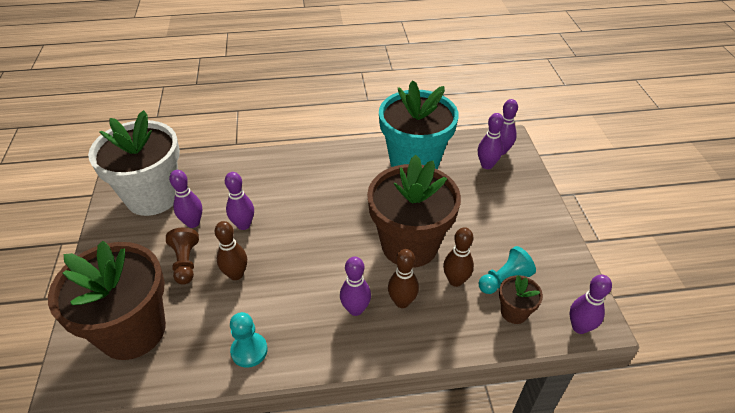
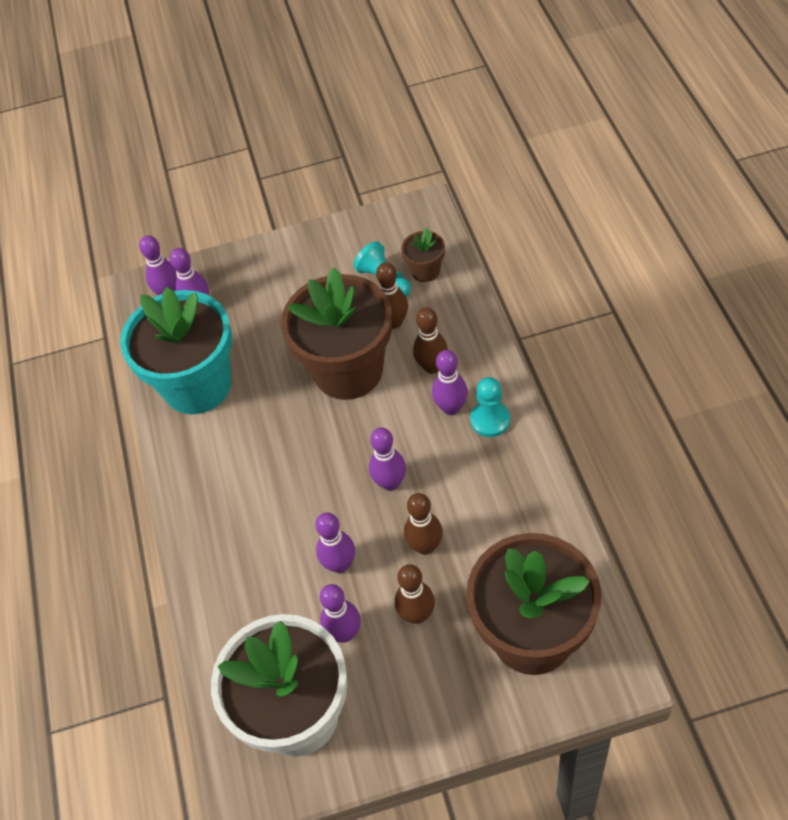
camera: 90 degrees left, 10 degrees up
(185, 262) = (417, 614): brown pawn -> brown bowling pin
(249, 351) = (527, 498): turquoise pawn -> turquoise pawn (490, 420)
(579, 327) = (433, 222): purple bowling pin -> purple bowling pin (390, 483)

